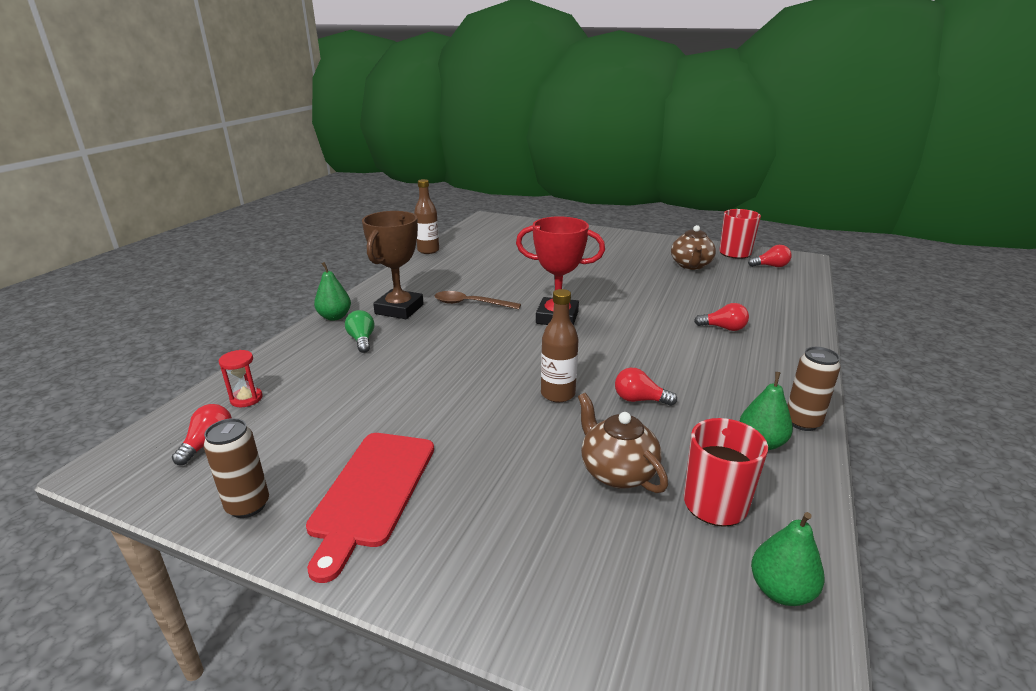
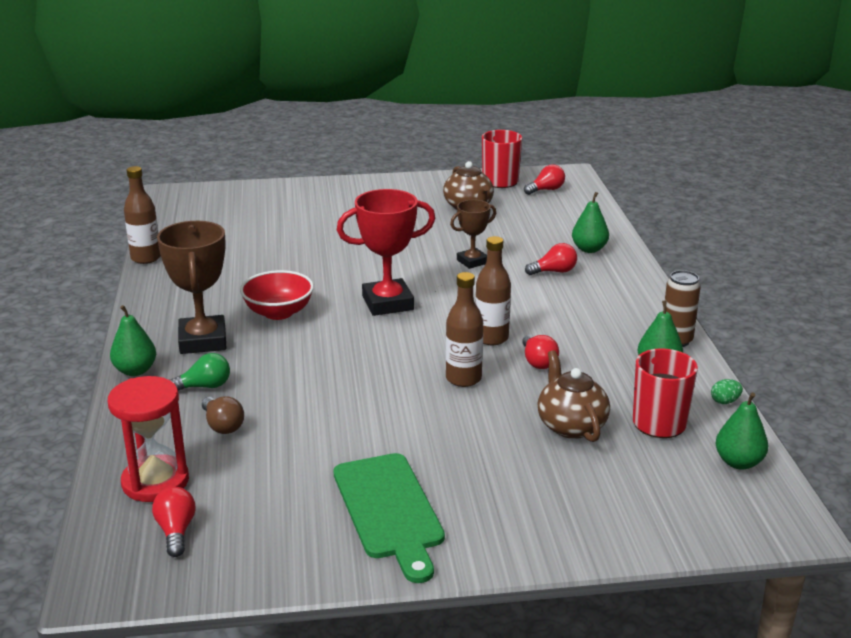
camera: 30 degrees left, 0 degrees up
(246, 399) = (155, 482): red hourglass -> red hourglass, size x1.85
(248, 505) = (291, 560): brown can -> none
(339, 372) = (222, 425): none -> brown light bulb
(362, 340) = (204, 386): green light bulb -> green light bulb turned 120 degrees clockwise
(372, 492) = (389, 510): red cutting board -> green cutting board
(471, 304) = (278, 312): brown spoon -> red bowl
(616, 367) = (491, 338): none -> brown bottle
(616, 472) = (570, 425): brown teapot -> brown teapot turned 45 degrees clockwise
(639, 400) = (538, 361): red light bulb -> red light bulb turned 90 degrees counterclockwise
(657, 304) = (472, 261): none -> brown trophy
(773, 318) = (589, 249): none -> green pear
(815, 507) = (725, 401): none -> green egg

